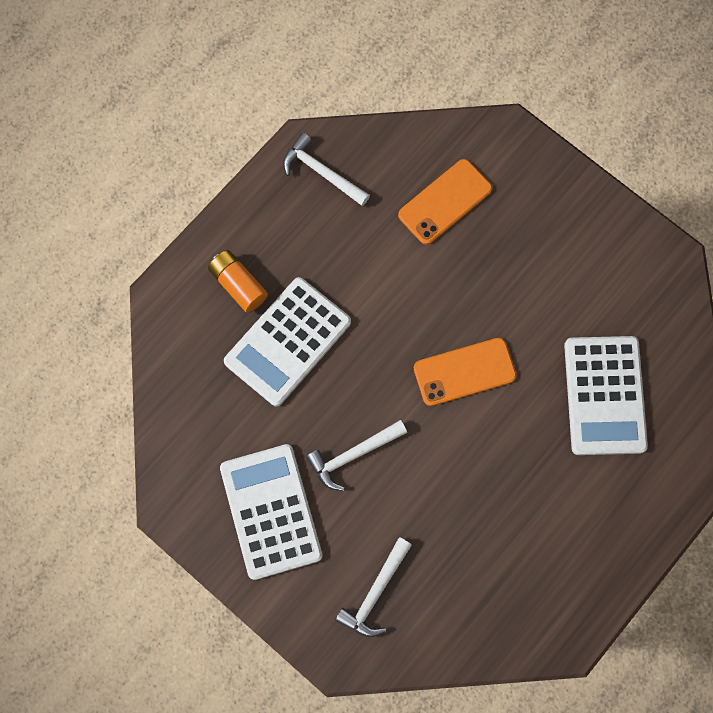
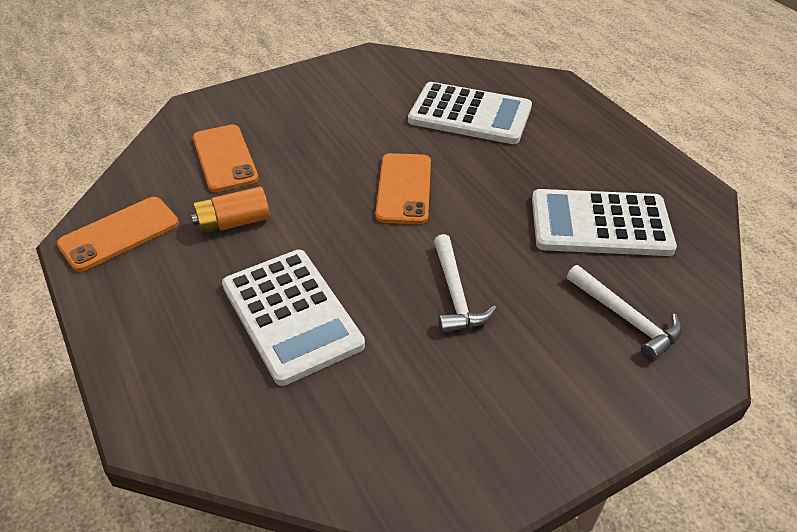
camera: 70 degrees left, 30 degrees down
(238, 285) = (191, 342): orange battery -> orange battery (233, 223)
(271, 511) = (497, 391): white calculator -> white calculator (600, 224)
(322, 172) = (119, 234): white hammer -> orange phone

